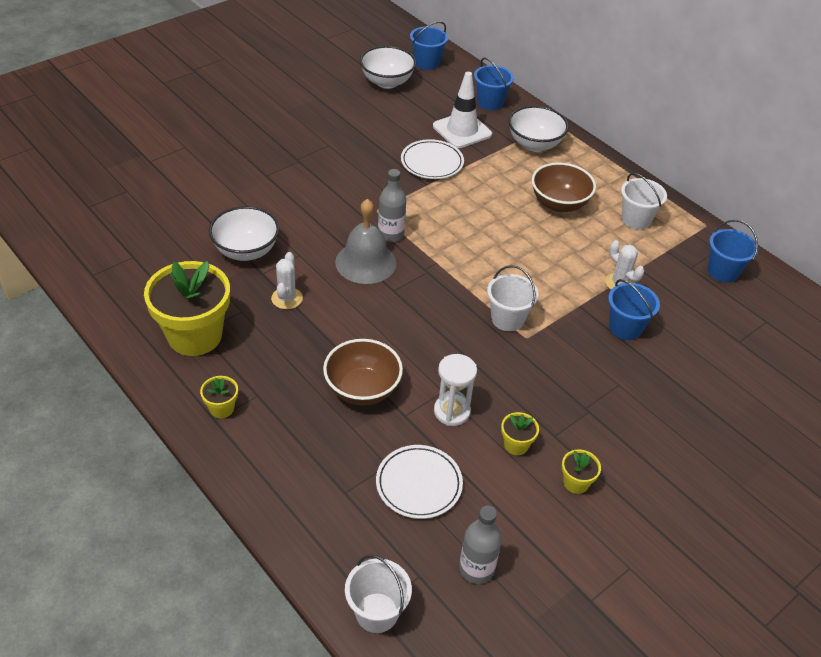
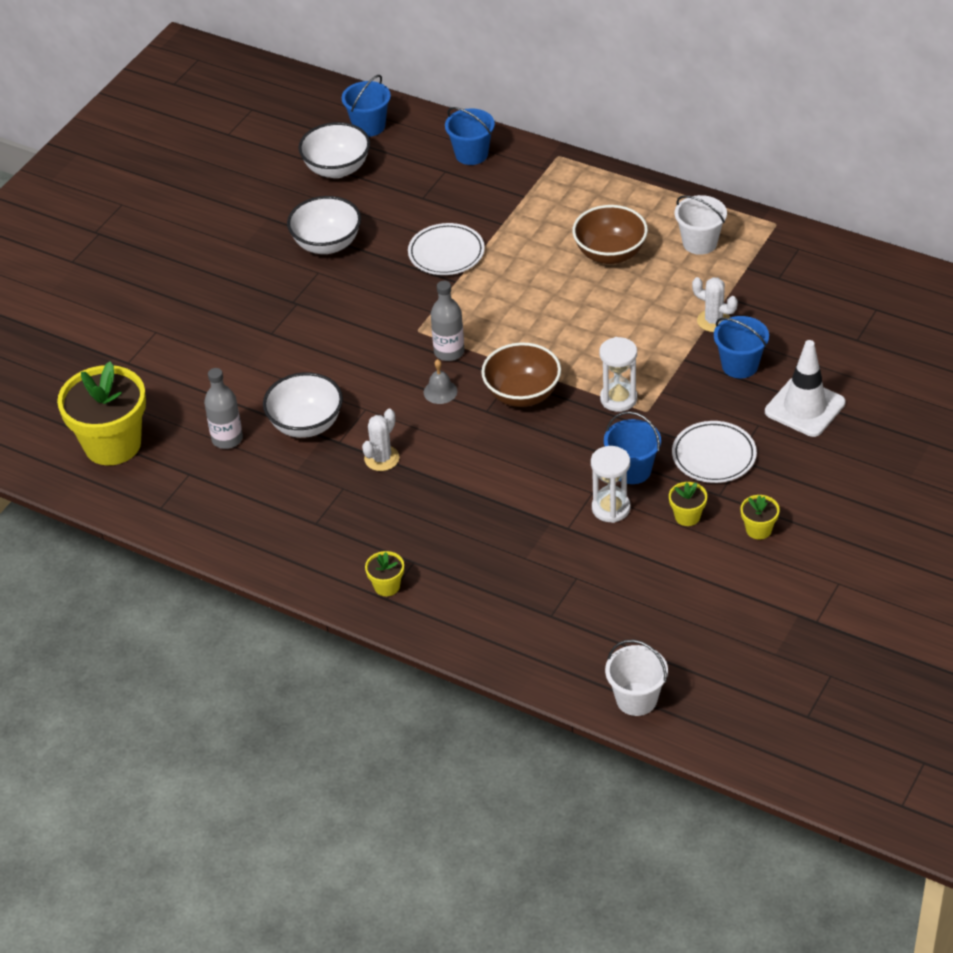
camera: 15 degrees left, 0 degrees up
(195, 336) = (312, 529): yellow flower pot -> yellow flower pot (112, 444)
(287, 298) = (382, 458): white cactus -> white cactus turned 45 degrees clockwise
(362, 389) = (513, 519): brown bowl -> brown bowl (522, 394)
(365, 262) = (440, 391): grey bell -> grey bell, size x0.48
(419, 484) = (615, 583): white plate -> white plate (714, 455)
(462, 130) = (458, 201): white traffic cone -> white traffic cone (805, 407)
(476, 569) = (705, 634): grey bottle -> grey bottle (227, 439)
(507, 319) = (618, 399): white bucket -> white hourglass
(534, 144) = (548, 190): white bowl -> white bowl (327, 244)
(723, 271) = (813, 270): blue bucket -> blue bucket (632, 470)

